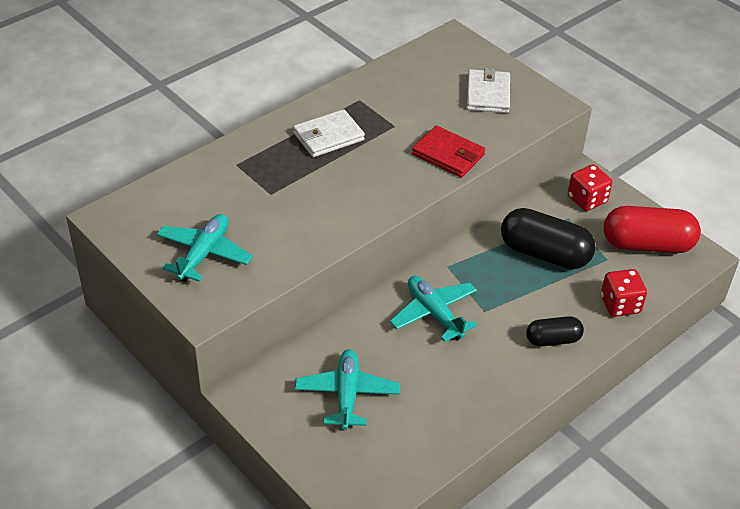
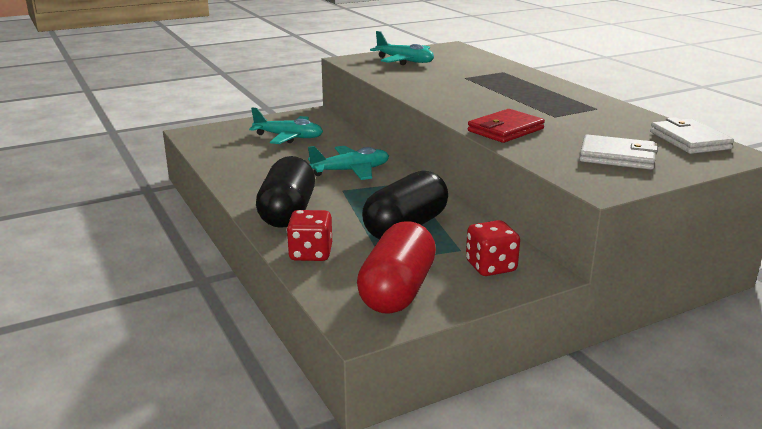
camera: 105 degrees right, 20 degrees down
(328, 136) = (537, 95): white wallet -> white wallet (689, 140)
(553, 340) = (287, 212): black capsule -> black capsule, size x1.77

